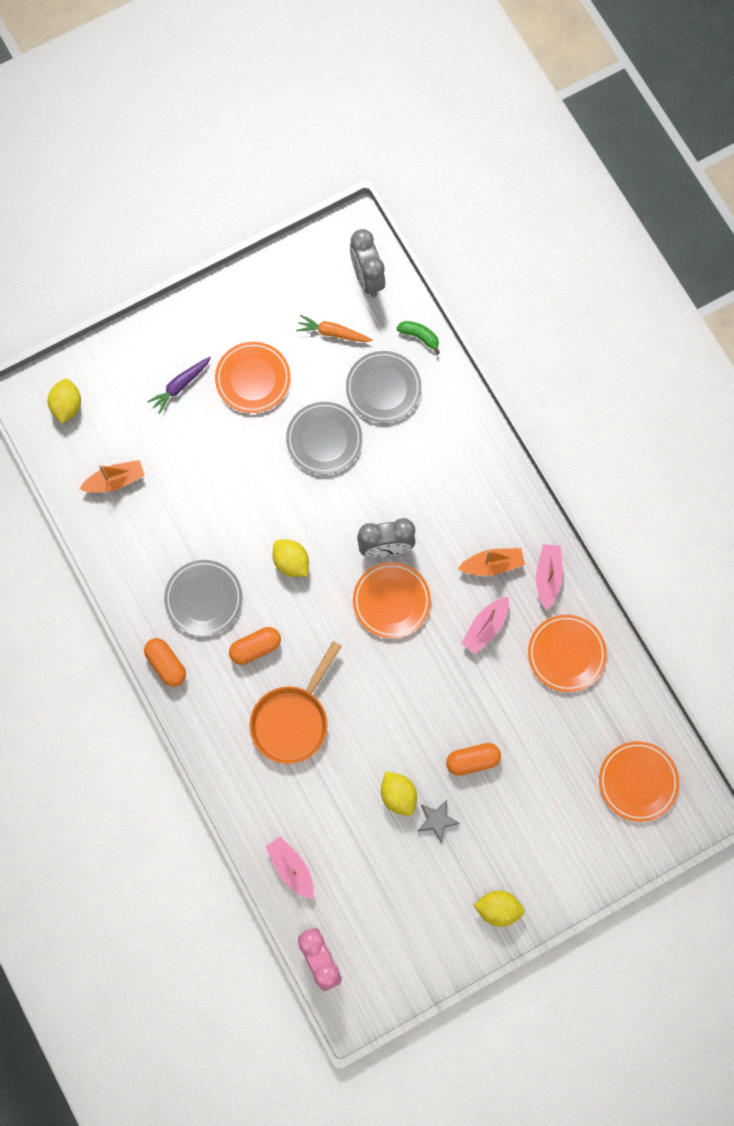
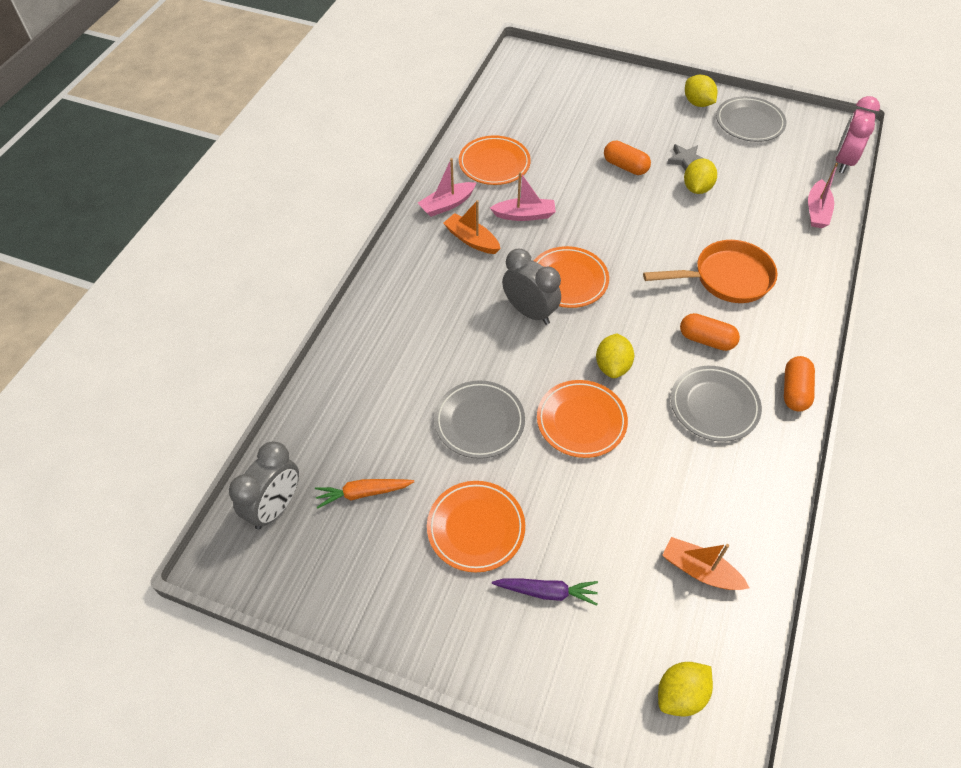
camera: 130 degrees left, 20 degrees down
(333, 333) = (363, 493): orange carrot -> orange carrot turned 105 degrees clockwise
(383, 388) = (385, 411): grey plate -> grey plate (749, 123)
(419, 337) = (307, 418): green banana -> none
(638, 782) = (539, 88): orange plate -> orange plate (581, 421)

